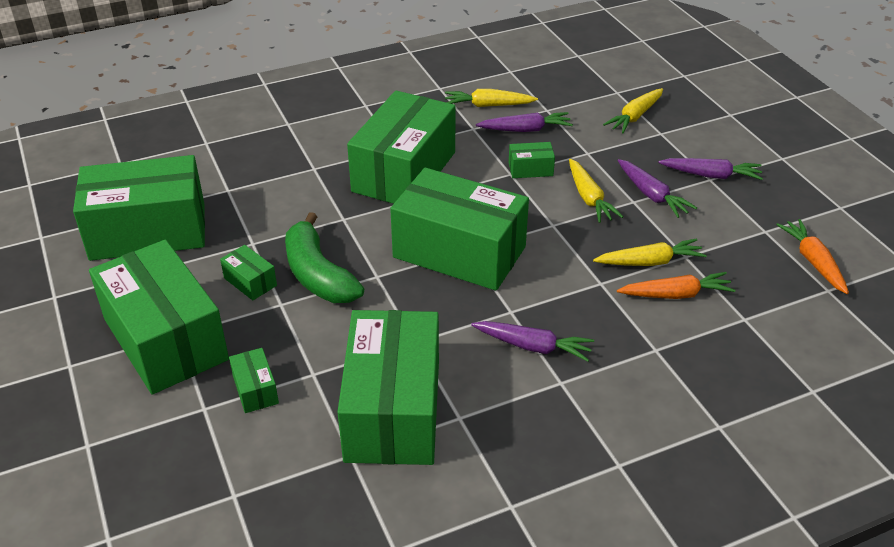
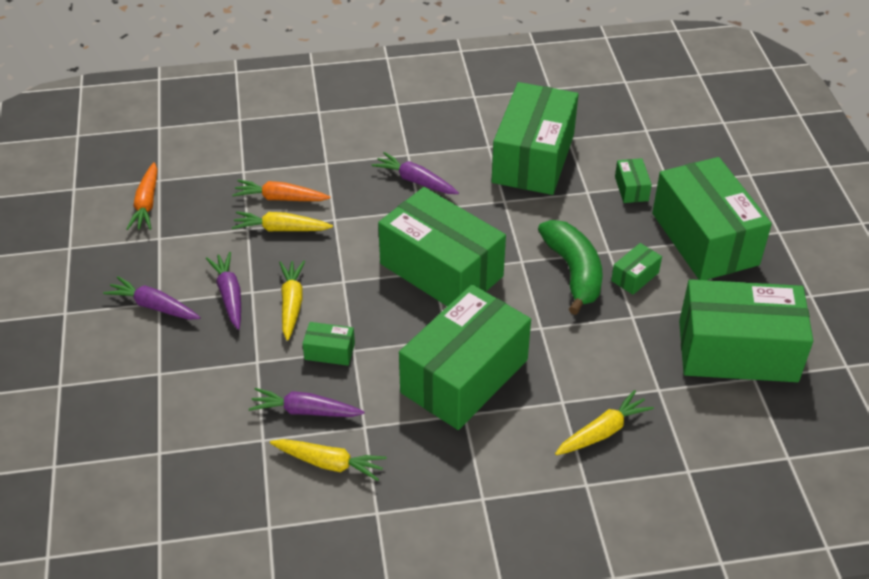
camera: 165 degrees left, 5 degrees up
(250, 282) = (635, 276): green box -> green box turned 75 degrees clockwise
(635, 116) = (168, 405): yellow carrot -> yellow carrot (602, 431)

